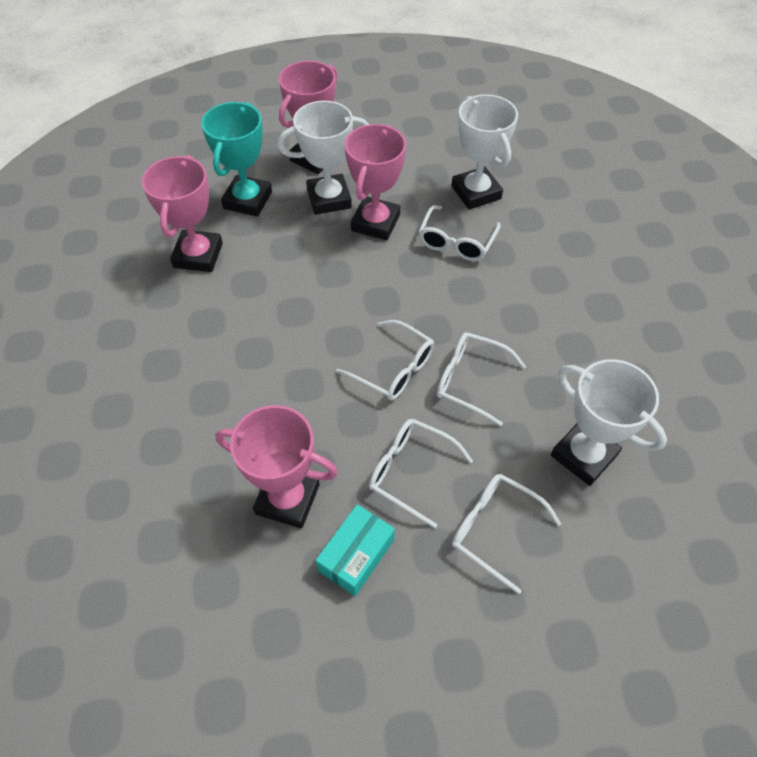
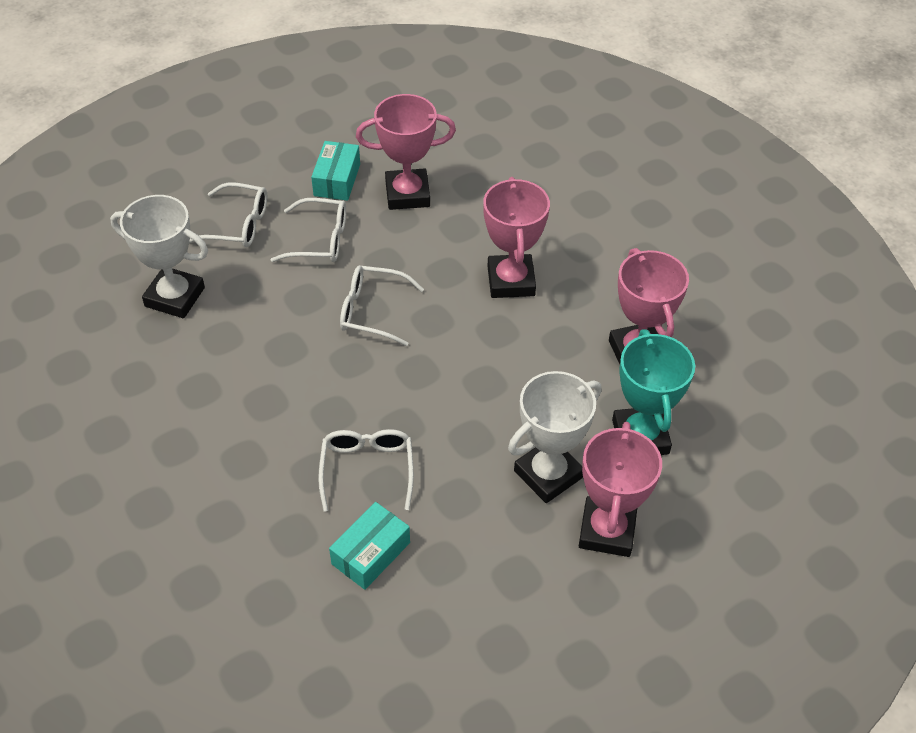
camera: 155 degrees right, 5 degrees down
(375, 223) = (474, 461): pink trophy -> pink trophy (511, 281)
(470, 380) = (296, 324): white glasses -> none
(476, 192) = (371, 553): white trophy -> turquoise box

